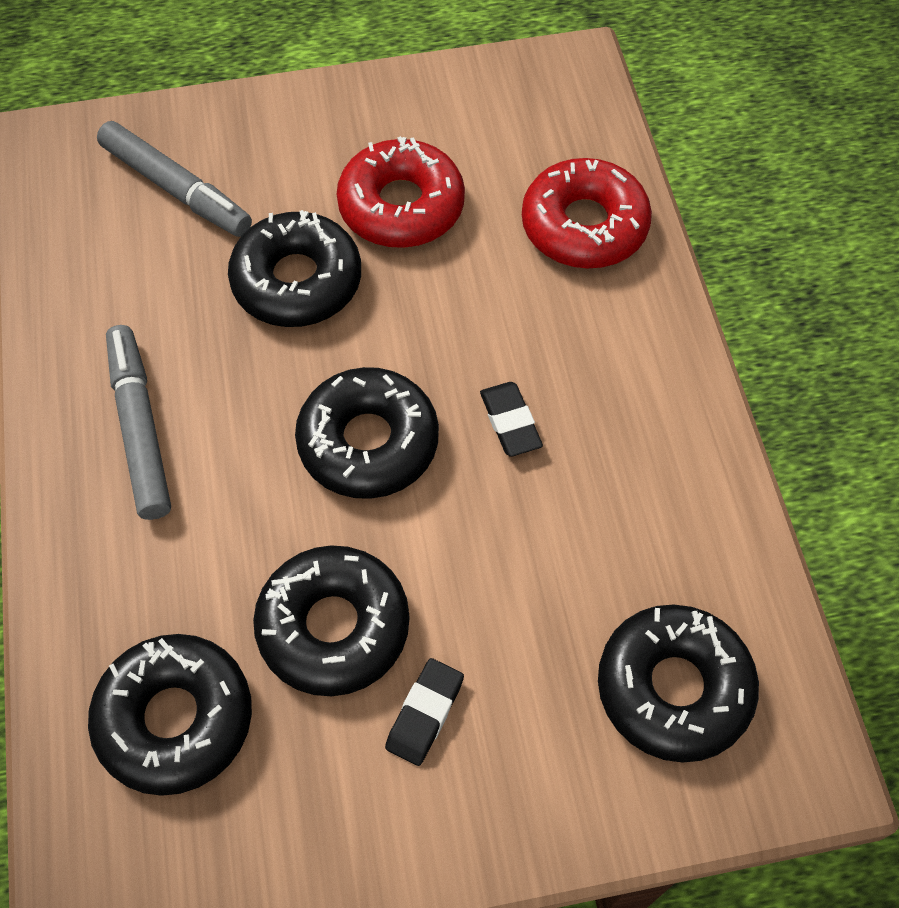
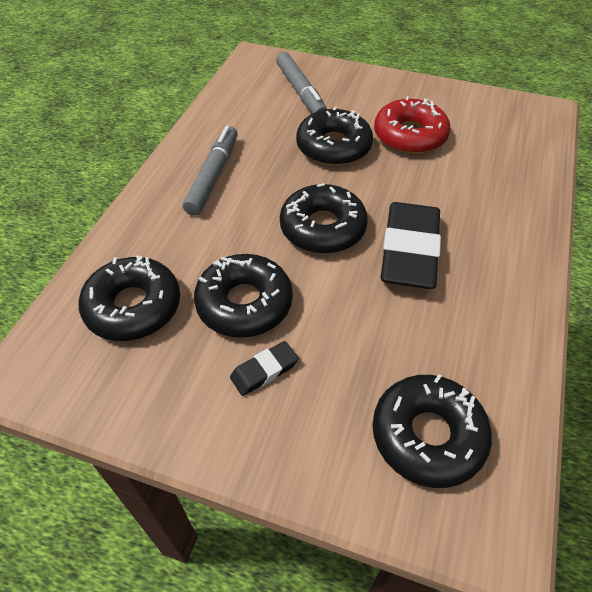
camera: 30 degrees right, 10 degrees down
(510, 422) = (409, 251): black eraser -> black eraser, size x2.18
(584, 225) = (510, 179): red donut -> none

